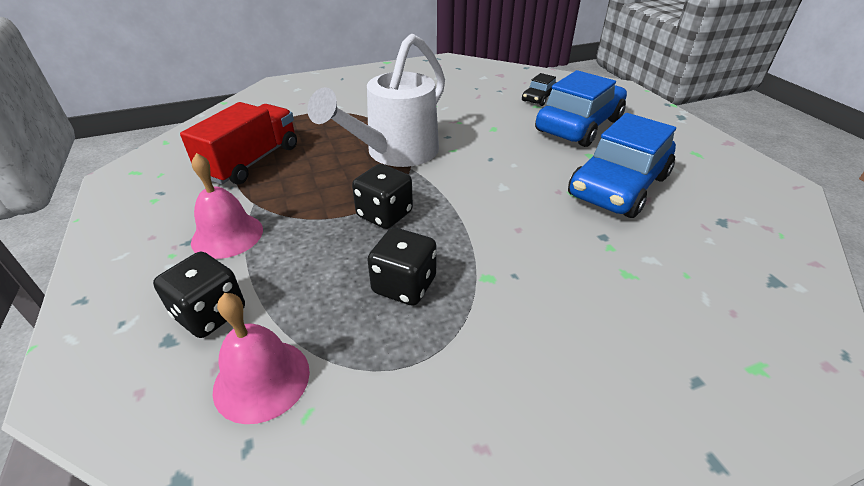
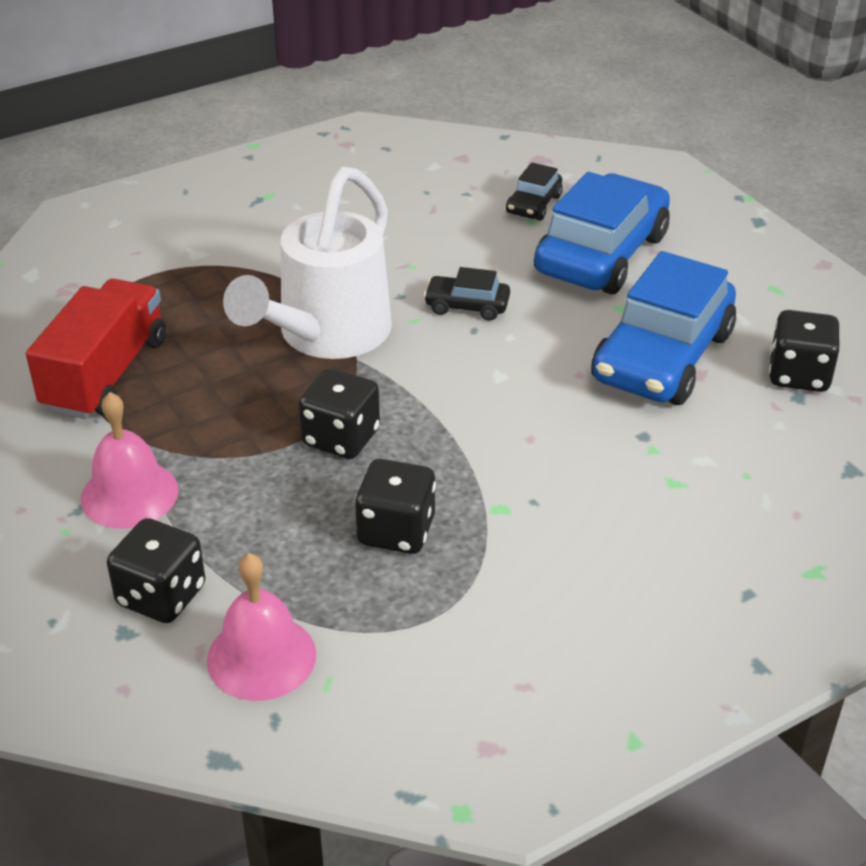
camera: 10 degrees left, 0 degrees up
(488, 145) = (467, 306): none -> black car
(720, 207) = (798, 375): none -> black dice

